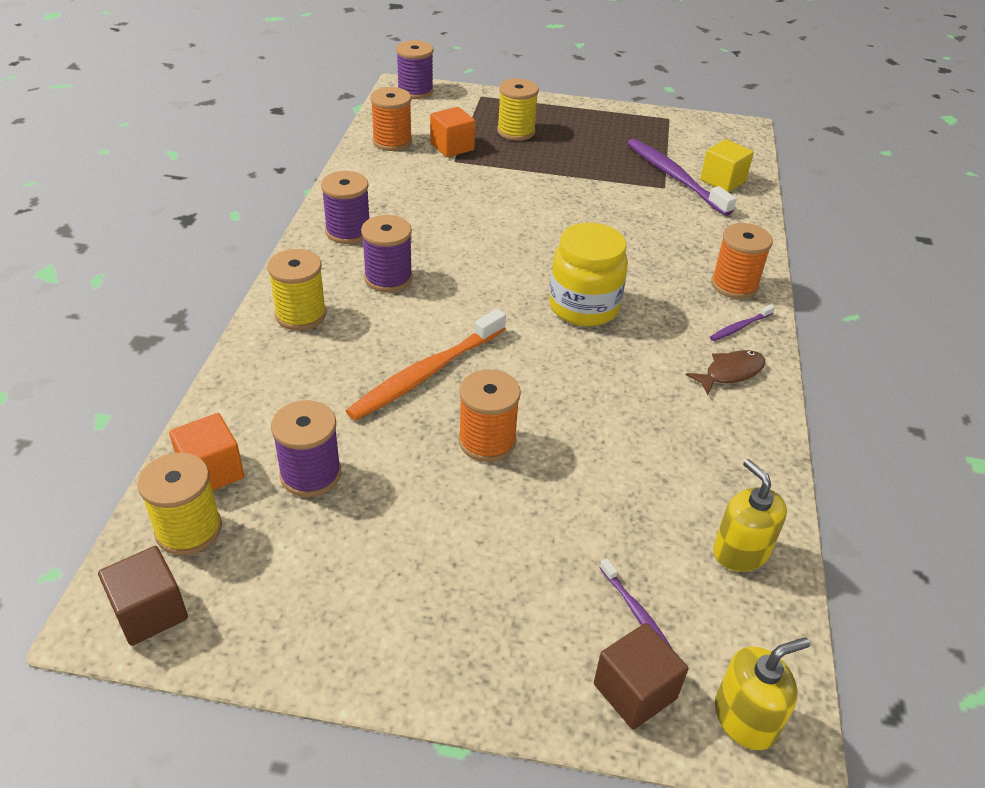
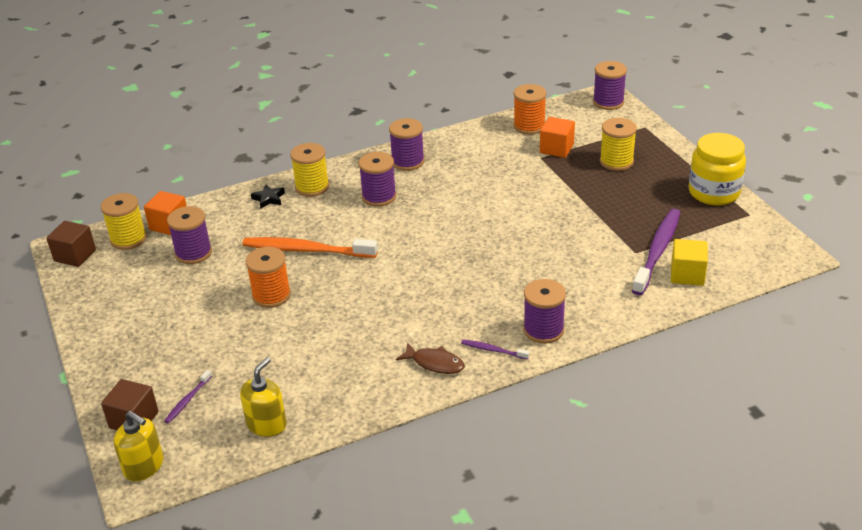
camera: 60 degrees right, 5 degrees down
(276, 358) = (268, 199): none -> black star
(584, 306) = (437, 277): yellow jar -> yellow jar (714, 192)
(734, 285) = (543, 330): orange spool -> purple spool

